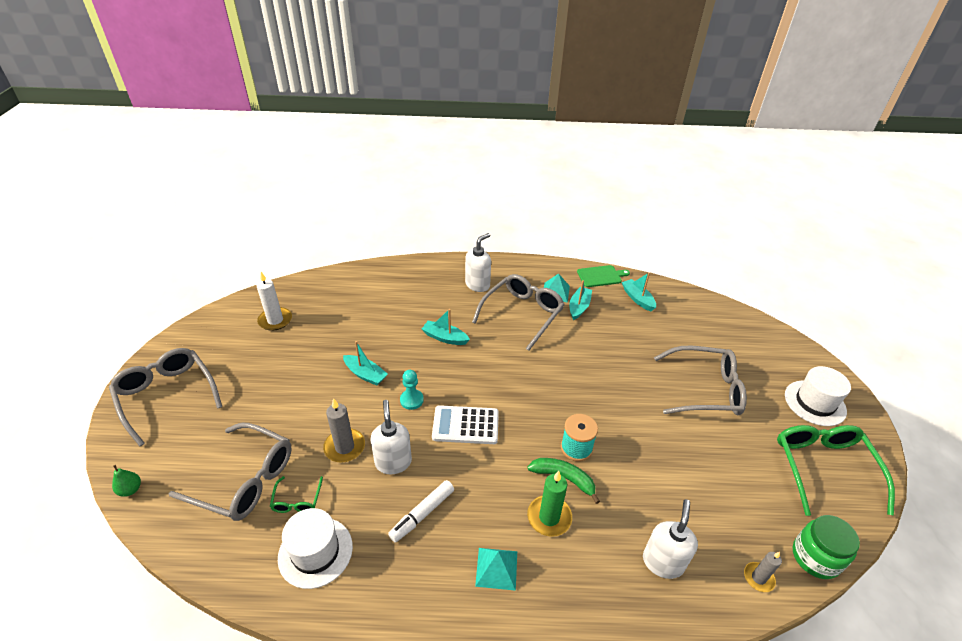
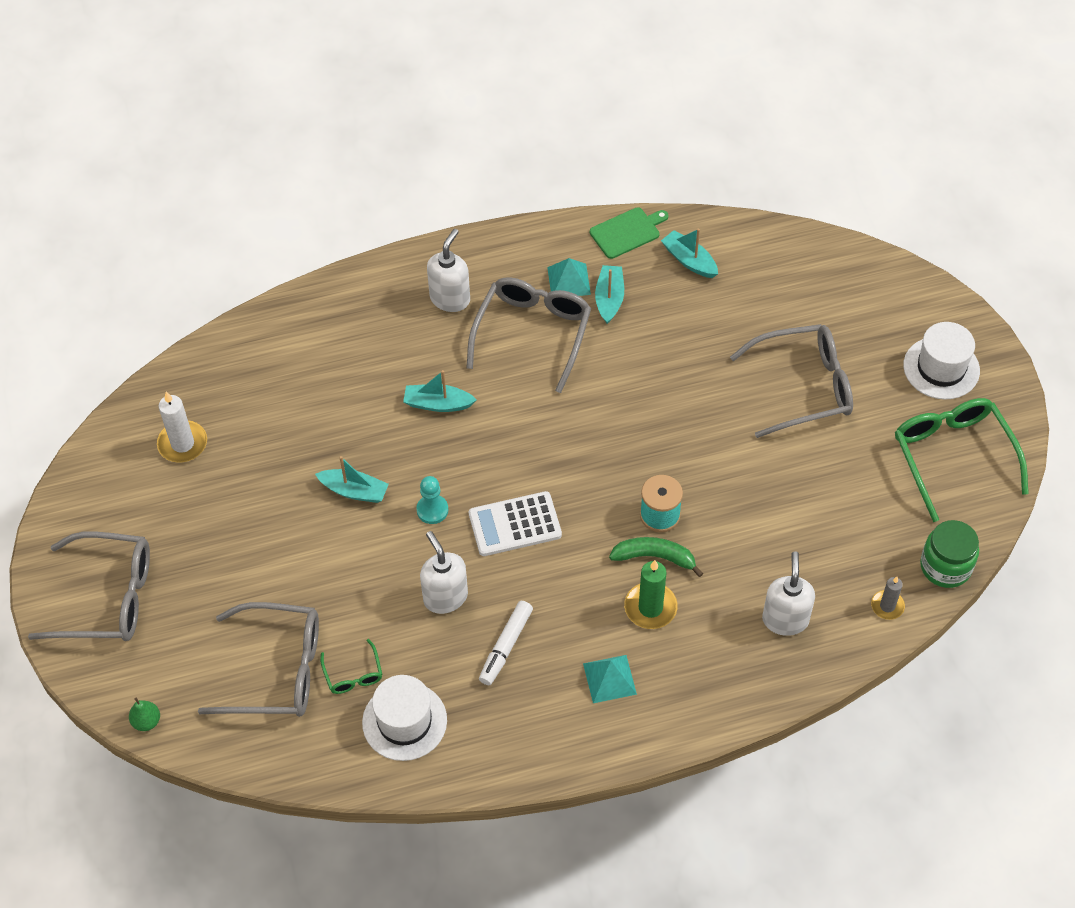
camera: 15 degrees left, 15 degrees up
(167, 396) = (107, 597): grey glasses -> grey glasses turned 150 degrees clockwise
(344, 447) = (377, 596): grey candle -> none

